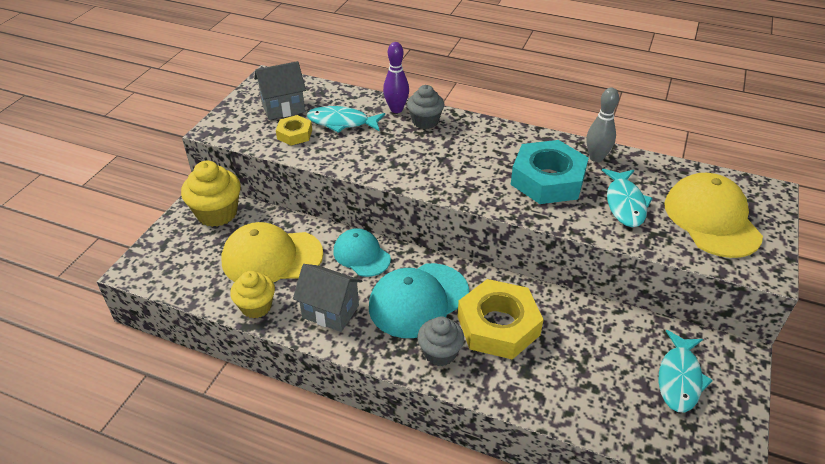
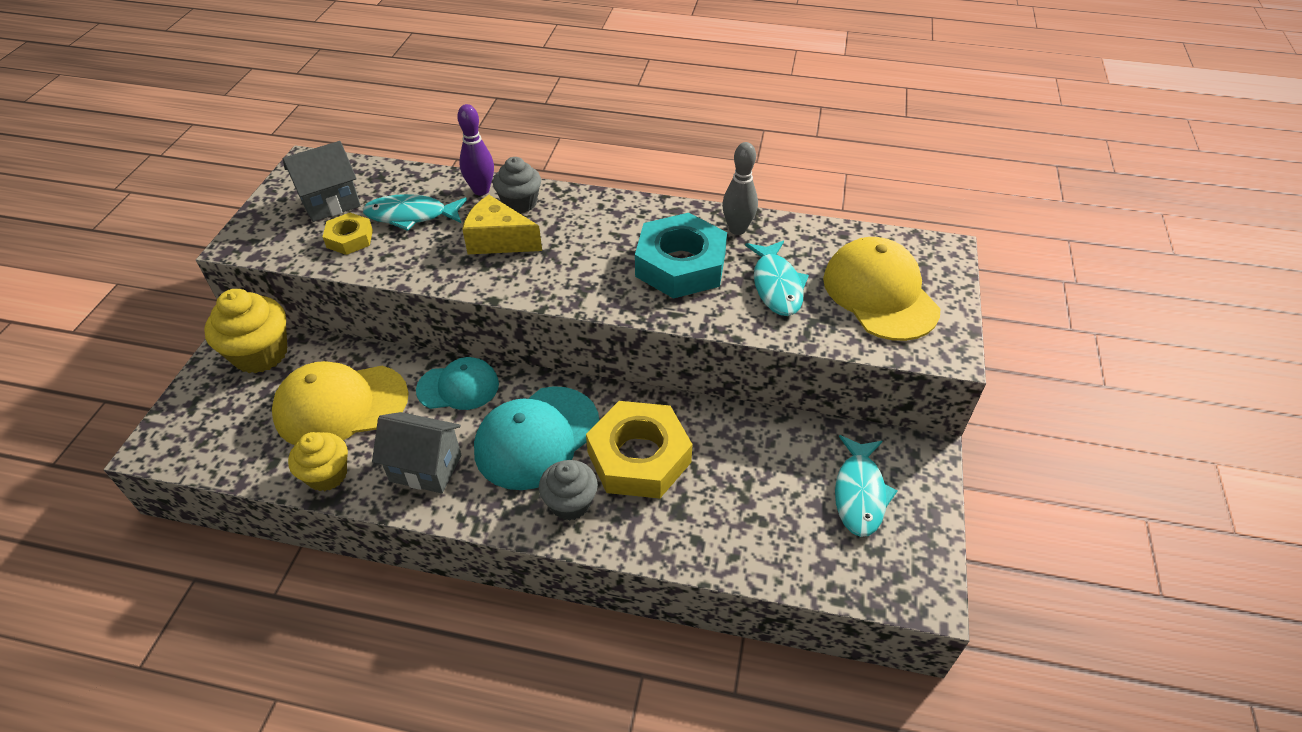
camera: 10 degrees left, 5 degrees up
(361, 255) = (458, 387): turquoise cap -> turquoise cap turned 135 degrees clockwise
(406, 147) = (498, 240): none -> yellow cheese

